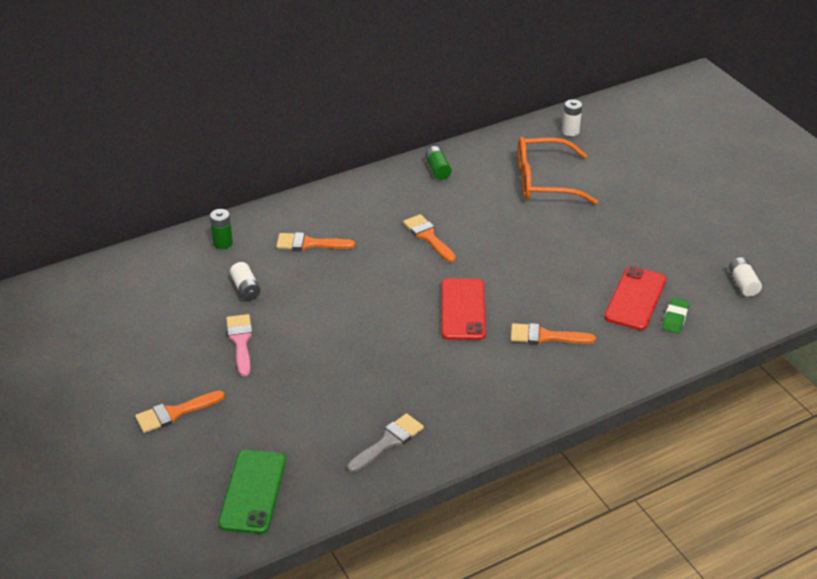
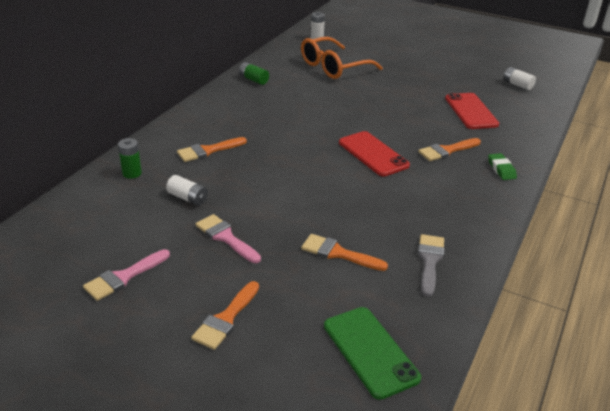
camera: 35 degrees left, 5 degrees down
(134, 342) = (123, 277): none -> pink brush
(428, 237) = (294, 119): orange brush -> orange brush (338, 253)
(675, 318) = (507, 114): green eraser -> green eraser (501, 169)

